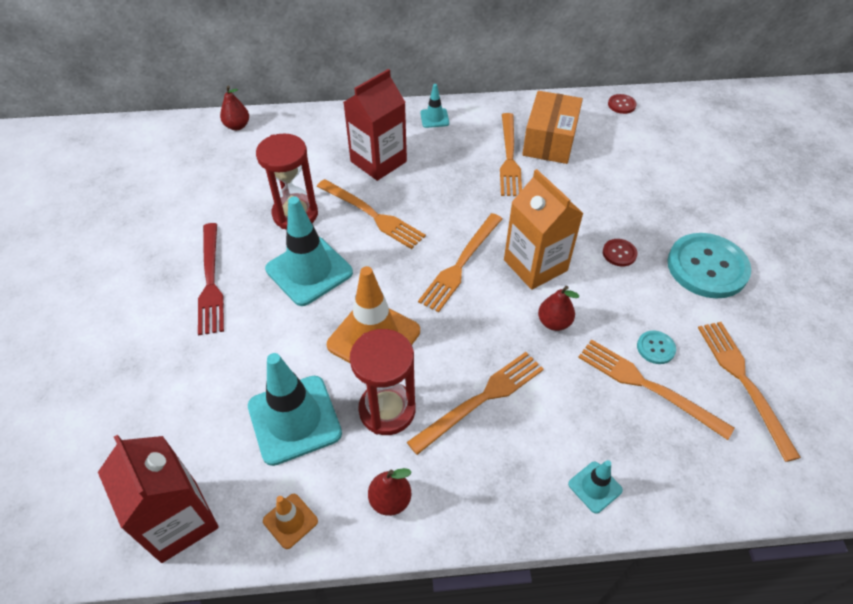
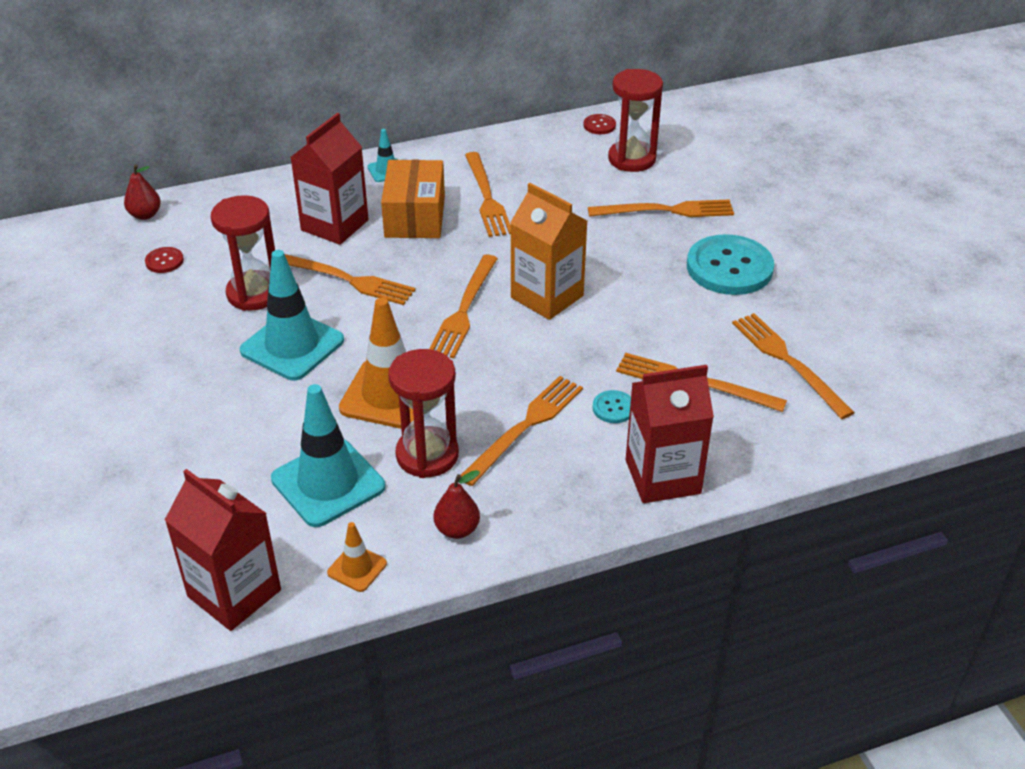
camera: 15 degrees left, 10 degrees down
(210, 281) = (178, 376): red fork -> none
(549, 141) = (528, 174): orange box -> orange box (415, 216)
(554, 322) = (582, 345): red pear -> none
(595, 487) = (662, 476): turquoise traffic cone -> red carton
(619, 253) = (634, 270): red button -> red button (164, 261)
(642, 141) = (632, 159): none -> red hourglass
(655, 348) = (693, 349): turquoise button -> turquoise button (613, 408)
(661, 198) = (666, 211): none -> orange fork

